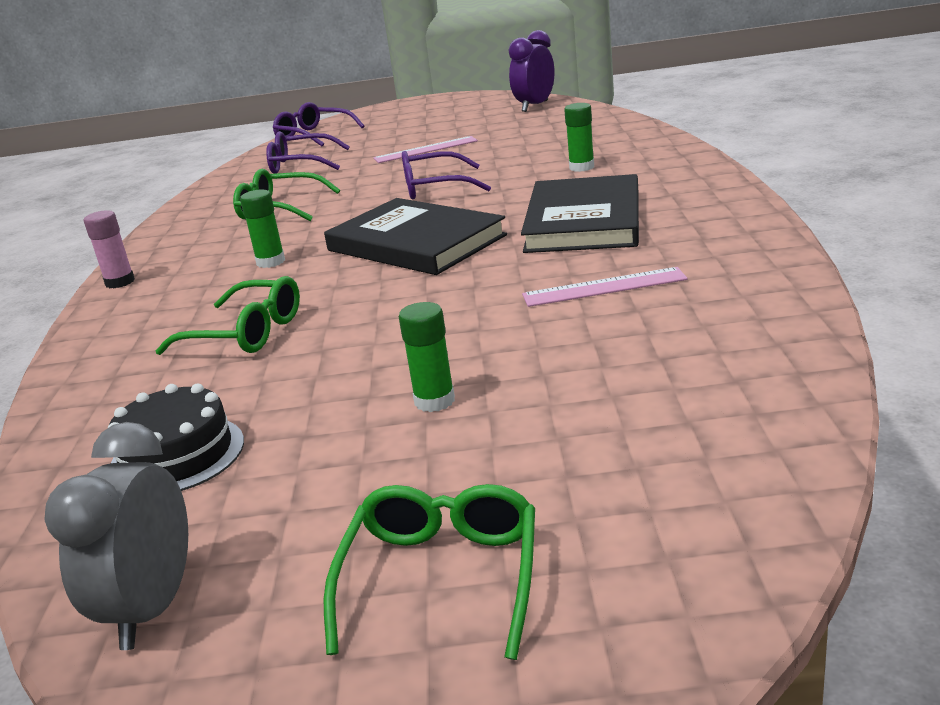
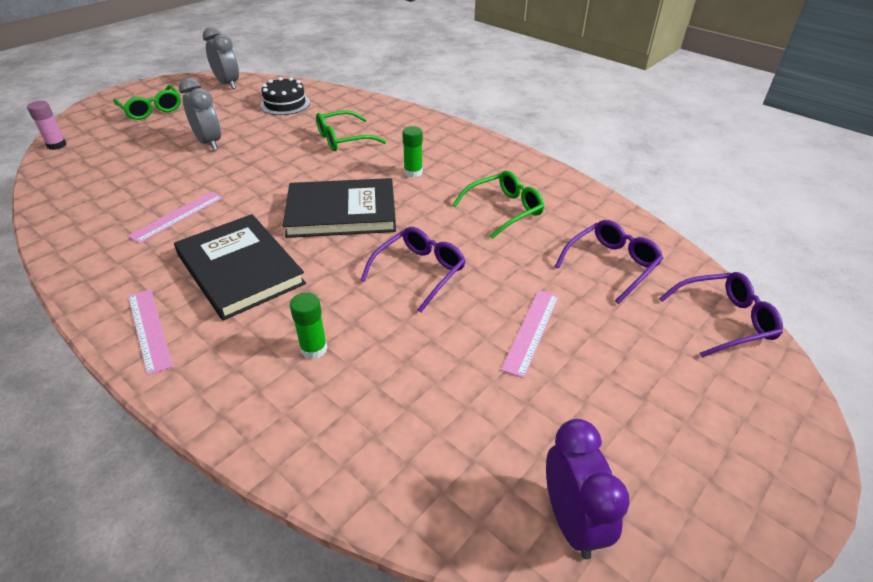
camera: 130 degrees right, 15 degrees up
(120, 282) = (474, 137): pink glue stick -> pink glue stick (57, 145)
(434, 401) = (209, 143): green glue stick -> grey clock
(709, 199) = (149, 329): none -> pink ruler

